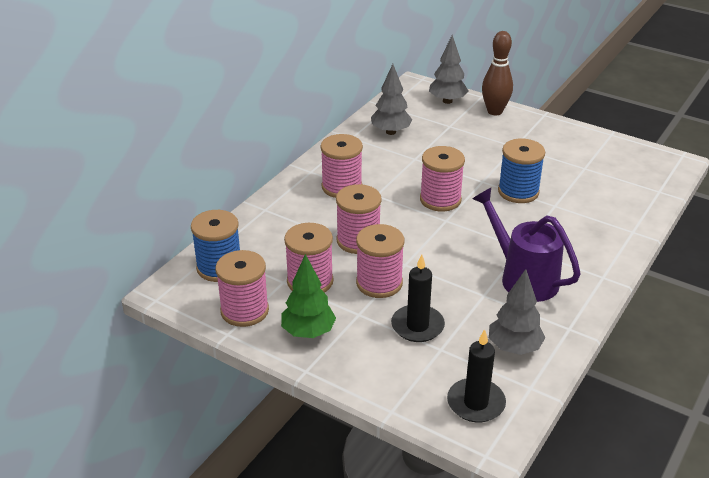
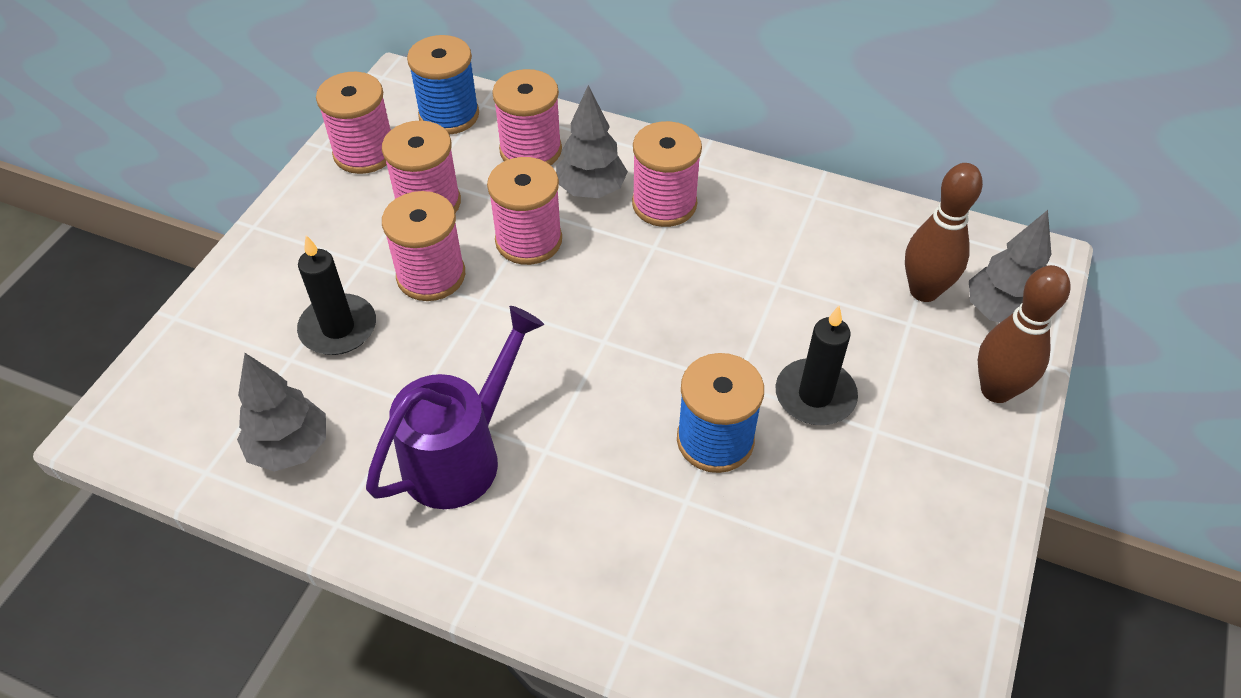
camera: 80 degrees right, 15 degrees up
(308, 332) = (324, 217): green tree -> none
(391, 132) = (851, 243): grey tree -> grey tree (591, 190)
(429, 118) = (924, 291): none -> brown bowling pin
(440, 200) = (660, 328): pink spool -> pink spool (530, 150)
(476, 403) = (179, 406): black candle -> black candle (815, 395)

